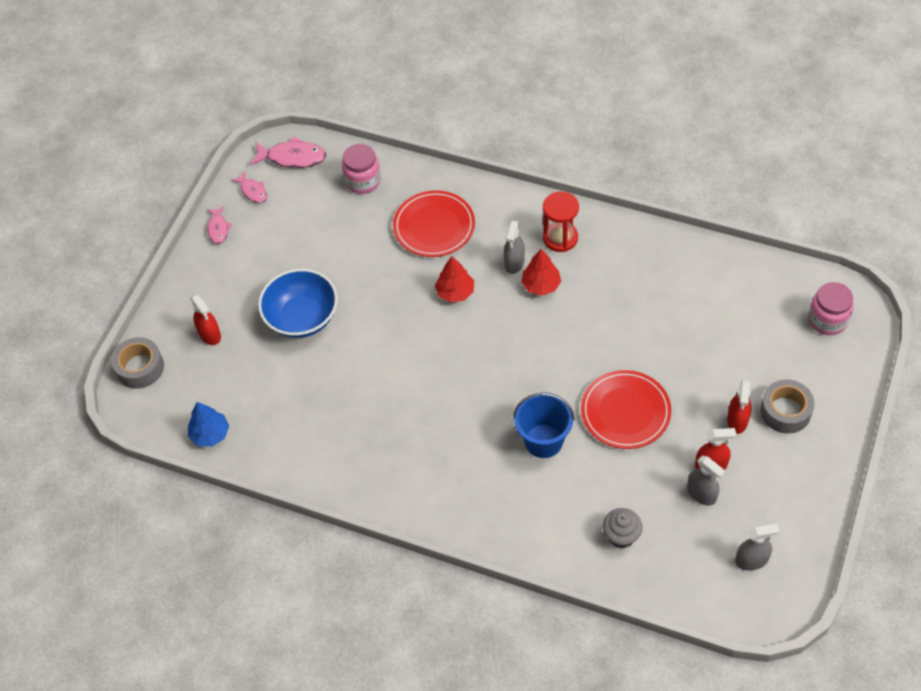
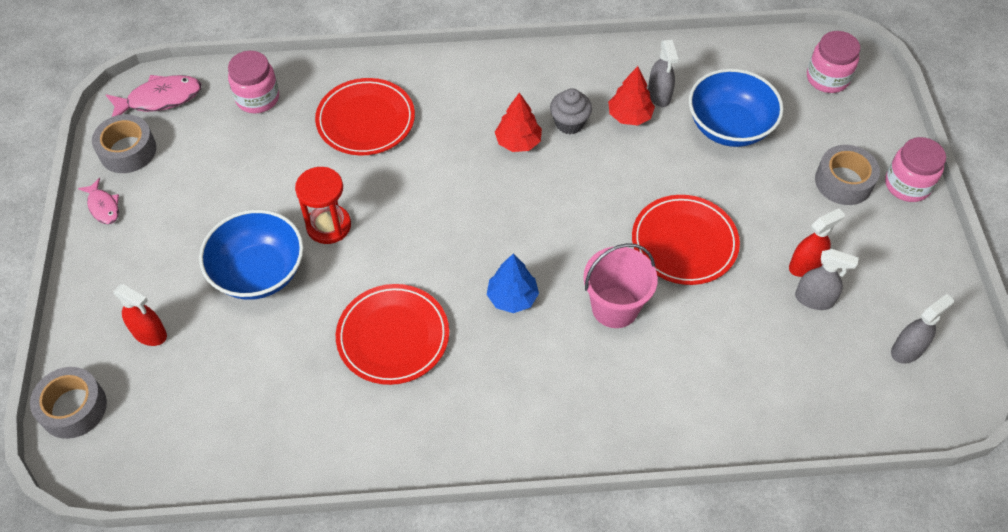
camera: 30 degrees left, 0 degrees up
(210, 434) = (207, 455): blue tree -> blue tree (512, 297)
(253, 191) = (128, 151): pink fish -> grey tape
(372, 400) = (393, 336): none -> red plate
(455, 292) = (427, 181): red tree -> red tree (629, 116)
(514, 263) = (476, 129): grey spray bottle -> grey spray bottle (659, 95)
(543, 441) = (615, 307): blue bucket -> pink bucket
(560, 238) = (512, 87): red hourglass -> red hourglass (328, 226)
(621, 536) = (758, 379): grey cupcake -> grey cupcake (569, 123)
(717, 332) = (729, 127): none -> blue bowl
(737, 420) = (803, 209): red spray bottle -> none
(838, 433) = (907, 185): none -> pink jar

